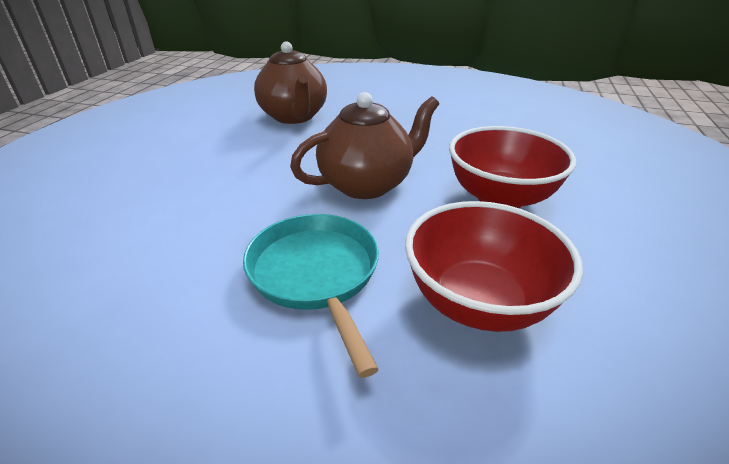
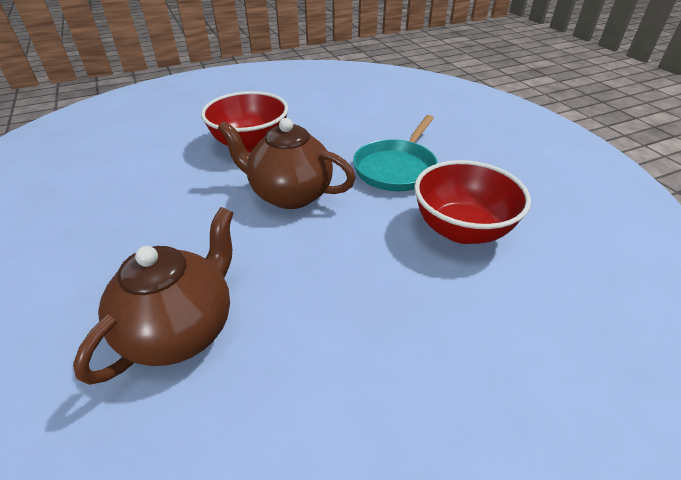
camera: 130 degrees left, 5 degrees up
(478, 302) = (352, 126): red bowl -> red bowl (461, 229)

